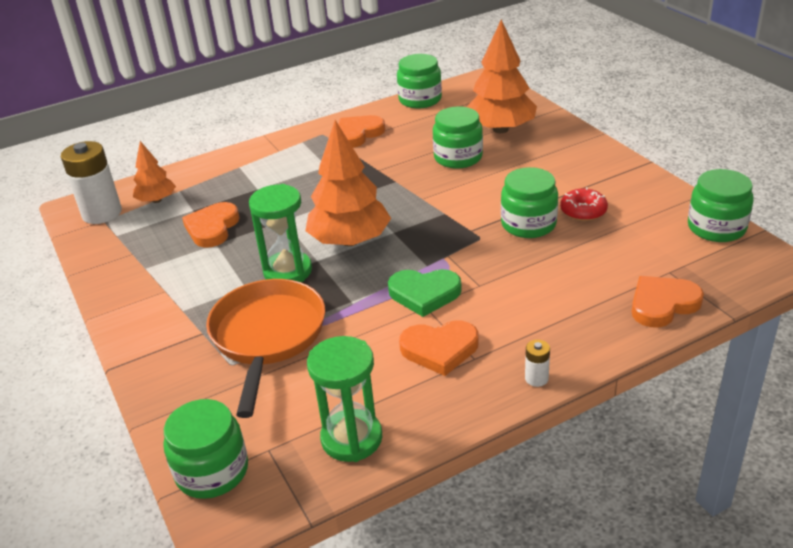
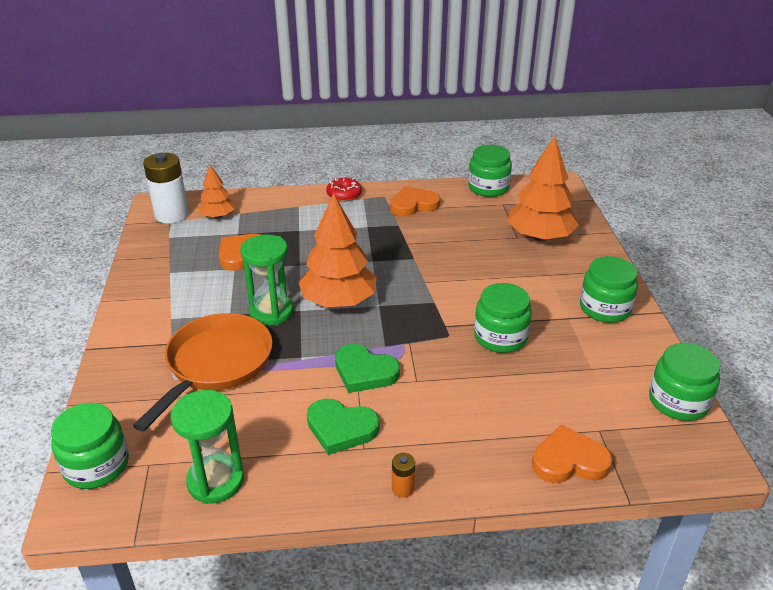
camera: 20 degrees right, 0 degrees up
(440, 349) = (341, 428): orange heart -> green heart
(458, 157) = (483, 252): green jar -> green jar (605, 308)
(536, 378) = (403, 488): white battery -> orange battery
(583, 211) = (559, 341): red donut -> red donut (344, 195)

